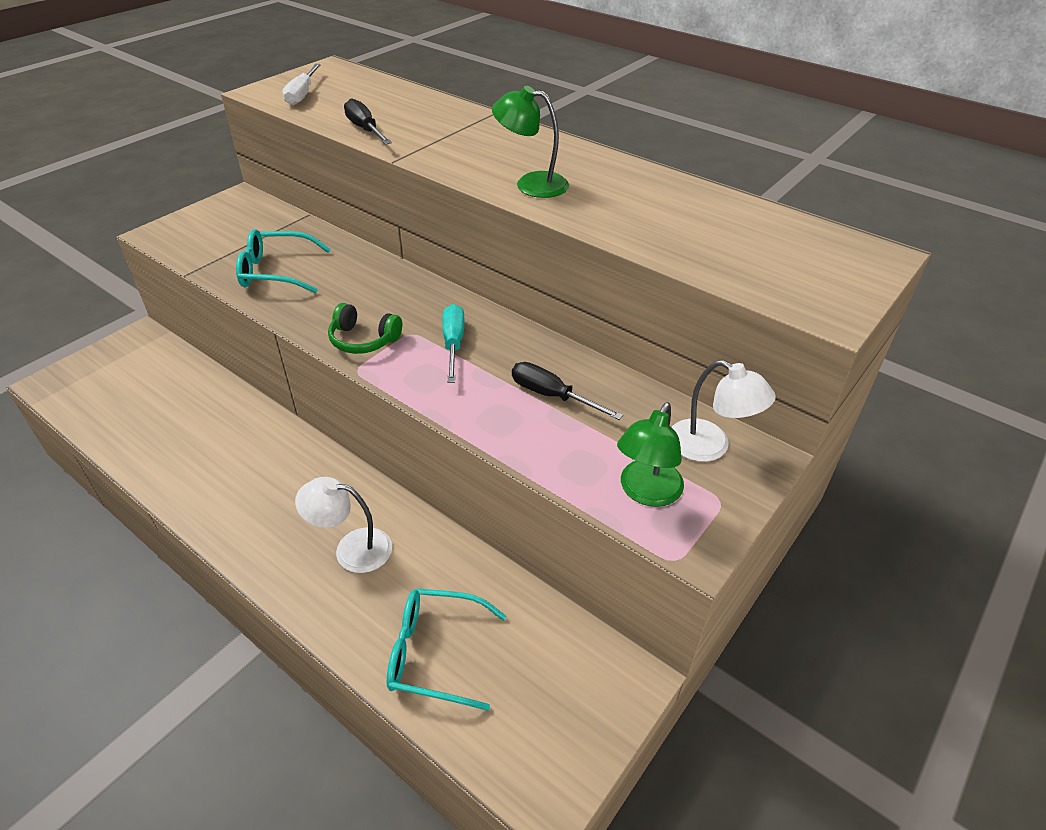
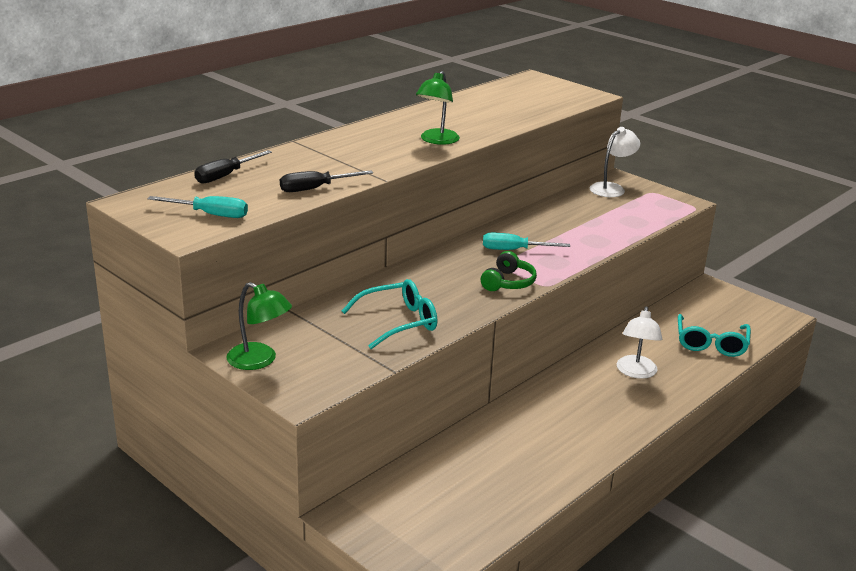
camera: 85 degrees left, 15 degrees down
(276, 272) = (398, 322): turquoise glasses -> turquoise glasses turned 120 degrees counterclockwise
(302, 94) = (210, 214): white screwdriver -> turquoise screwdriver
(552, 396) = (571, 223): black screwdriver -> black screwdriver (226, 176)
(646, 492) = (650, 208): green lamp -> green lamp (259, 361)

